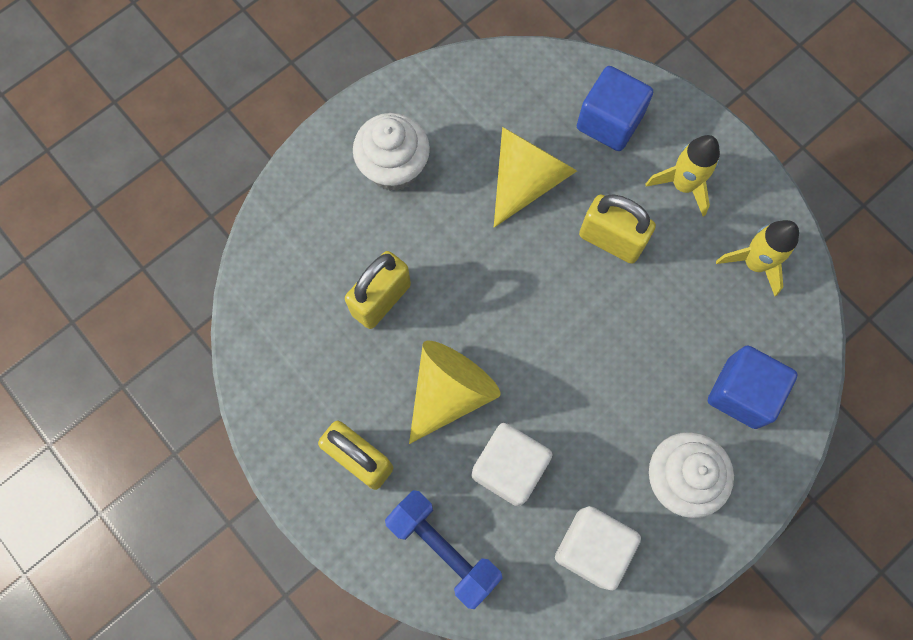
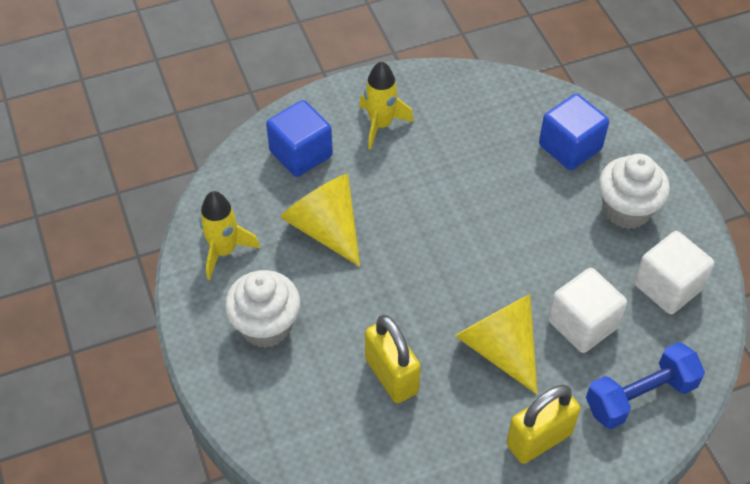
camera: 70 degrees left, 20 degrees down
(611, 240) = (408, 188): yellow padlock -> none
(754, 263) = (466, 103): yellow rocket -> yellow rocket (224, 251)

